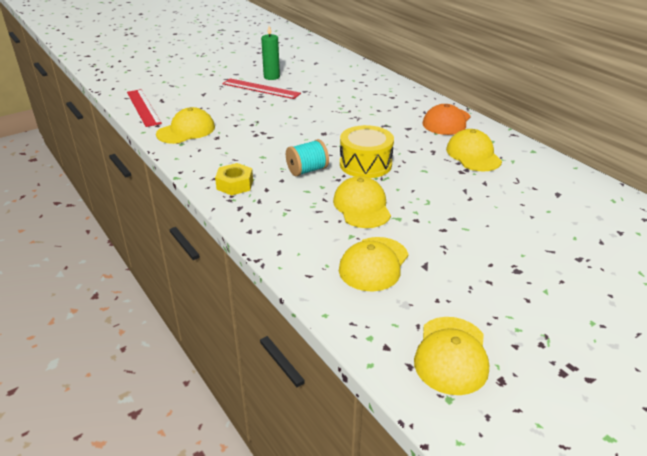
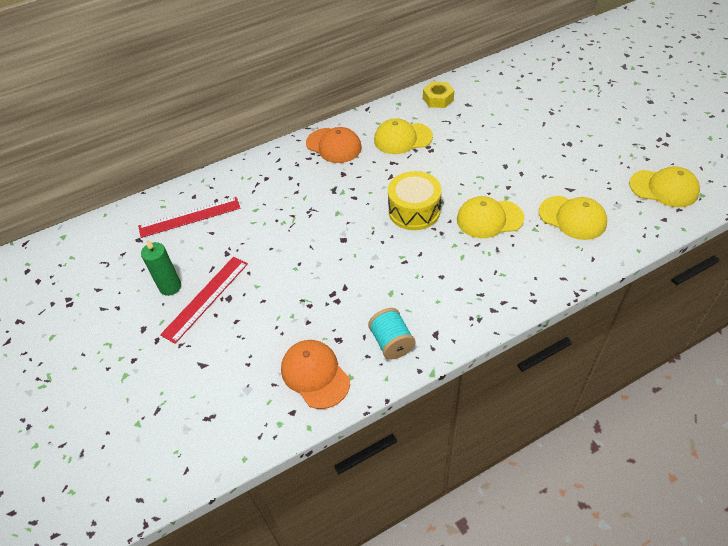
camera: 80 degrees left, 15 degrees up
(143, 107) = (229, 439): red ruler -> red ruler (189, 217)
(186, 131) = (315, 375): yellow cap -> orange cap
(235, 184) = (450, 315): yellow nut -> yellow nut (438, 99)
(307, 170) = (423, 255): turquoise spool -> turquoise spool (392, 342)

